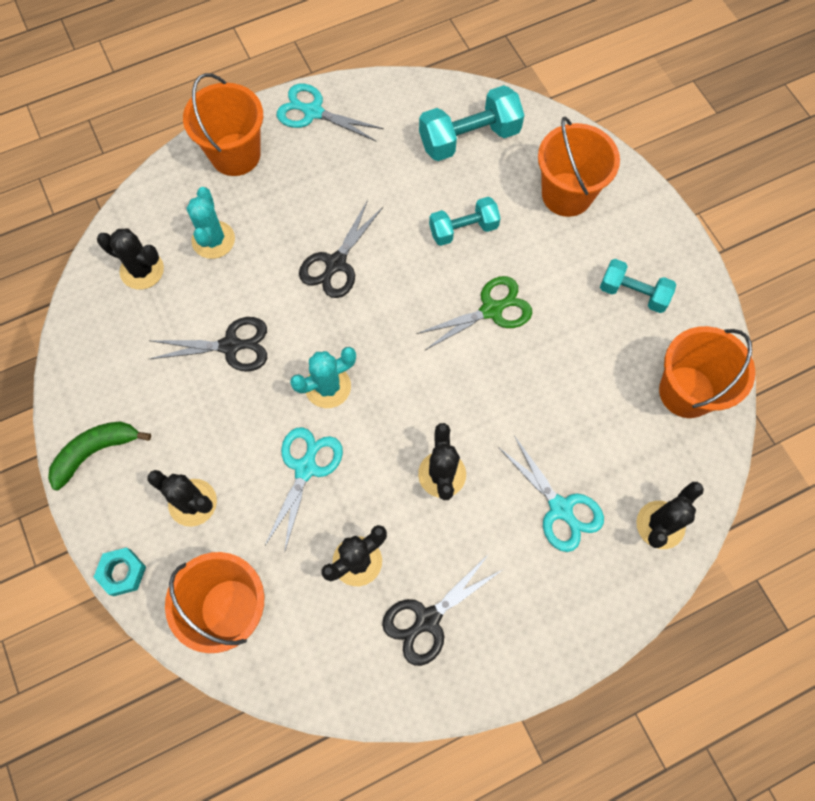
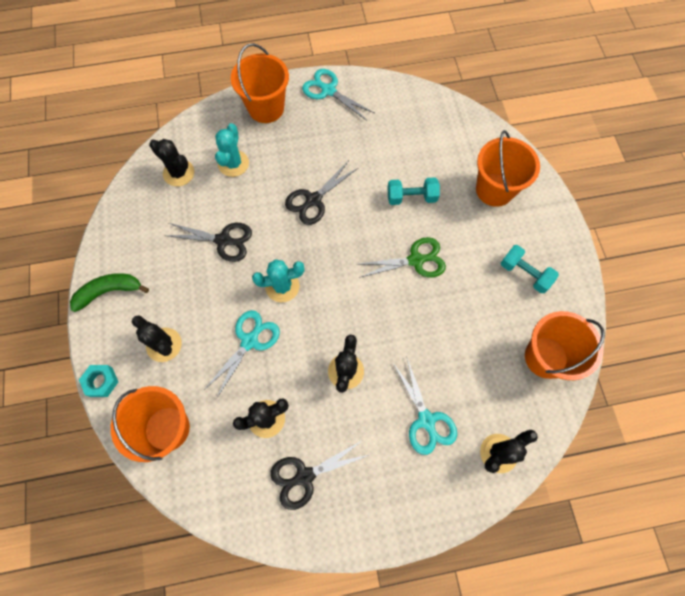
camera: 15 degrees right, 0 degrees up
(469, 138) = (434, 133): turquoise dumbbell -> none

